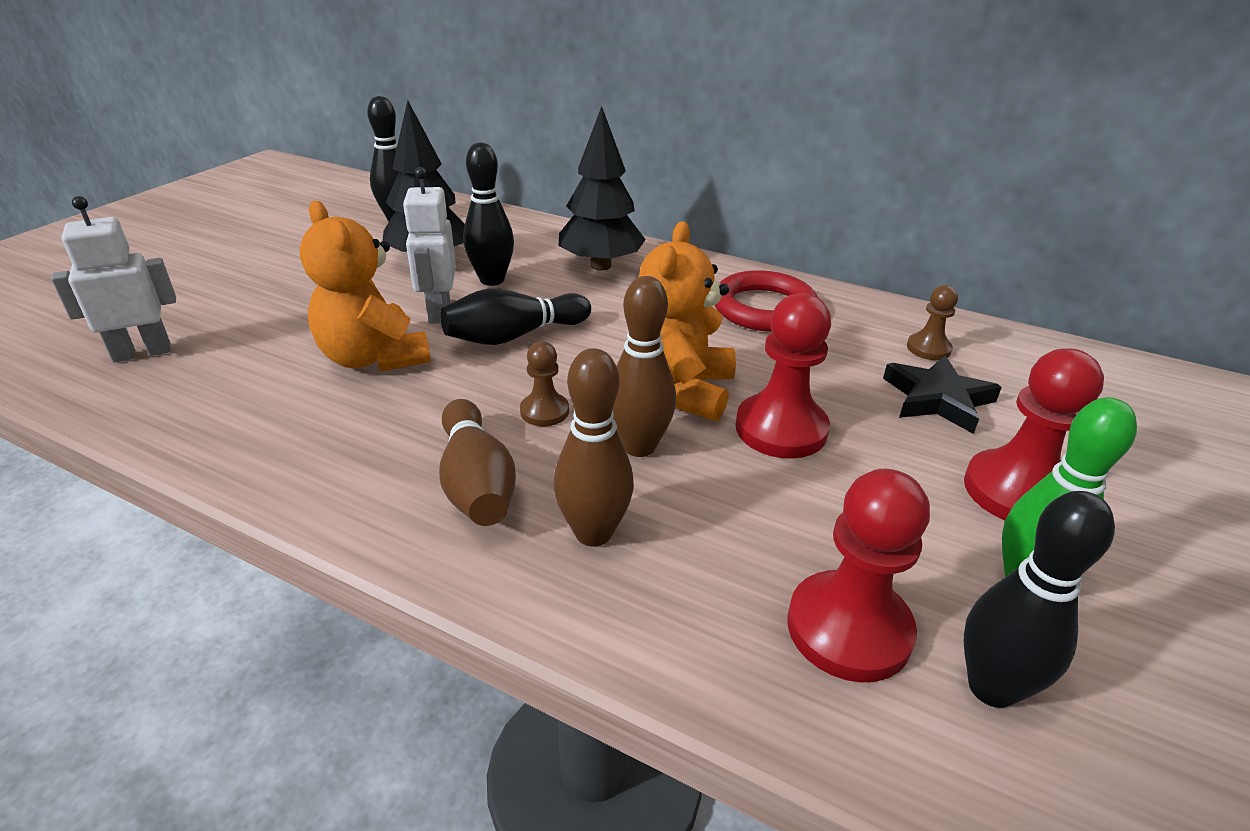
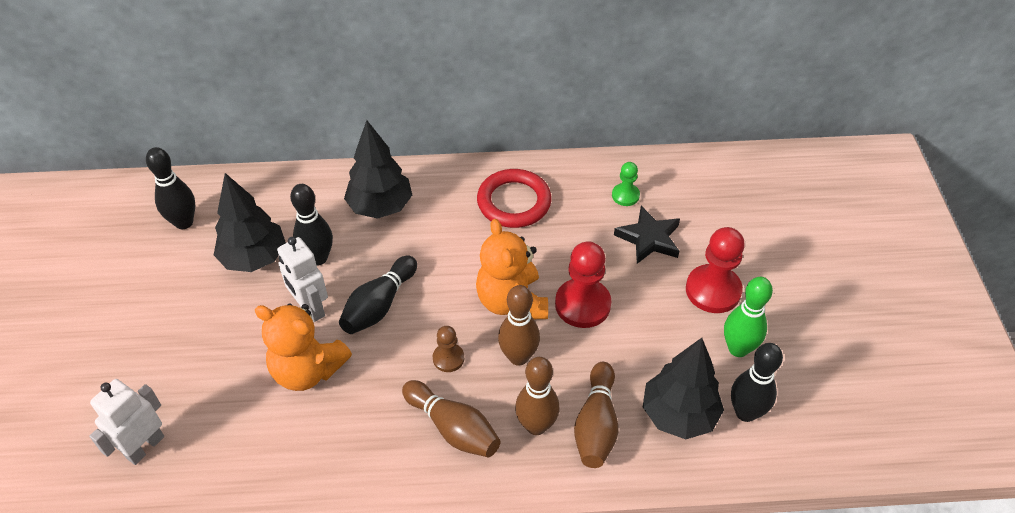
camera: 30 degrees left, 15 degrees up
(688, 575) = (596, 425): none -> brown bowling pin
(848, 629) = (679, 415): red pawn -> black tree
(928, 348) = (625, 195): brown pawn -> green pawn

